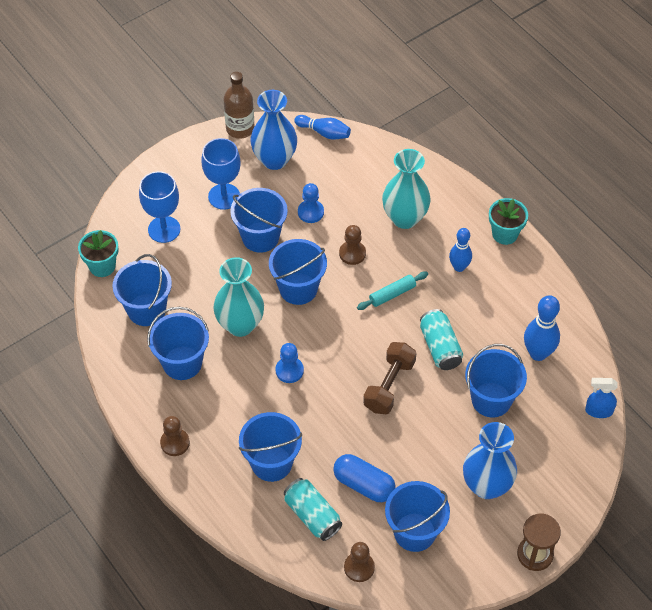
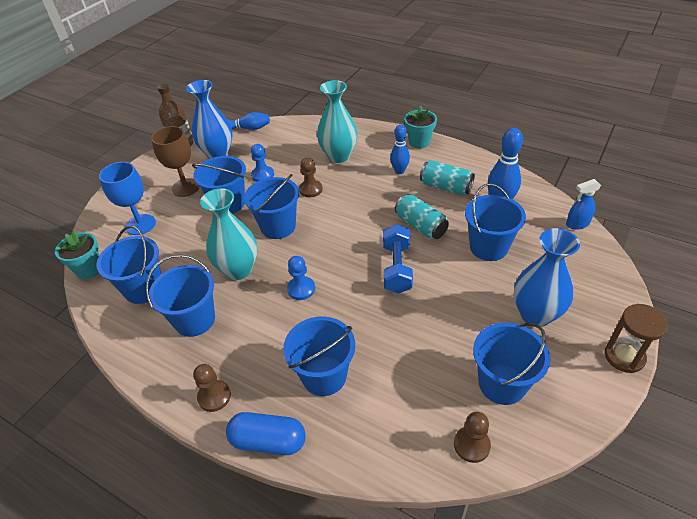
camera: 20 degrees left, 10 degrees down
(224, 196) = (186, 187): blue goblet -> brown goblet
(312, 515) = (392, 410): turquoise can -> turquoise can (446, 187)
(364, 485) = (425, 359): blue capsule -> blue capsule (268, 441)
(389, 386) = (397, 268): brown dumbbell -> blue dumbbell
(392, 294) = (358, 204): turquoise rolling pin -> none

